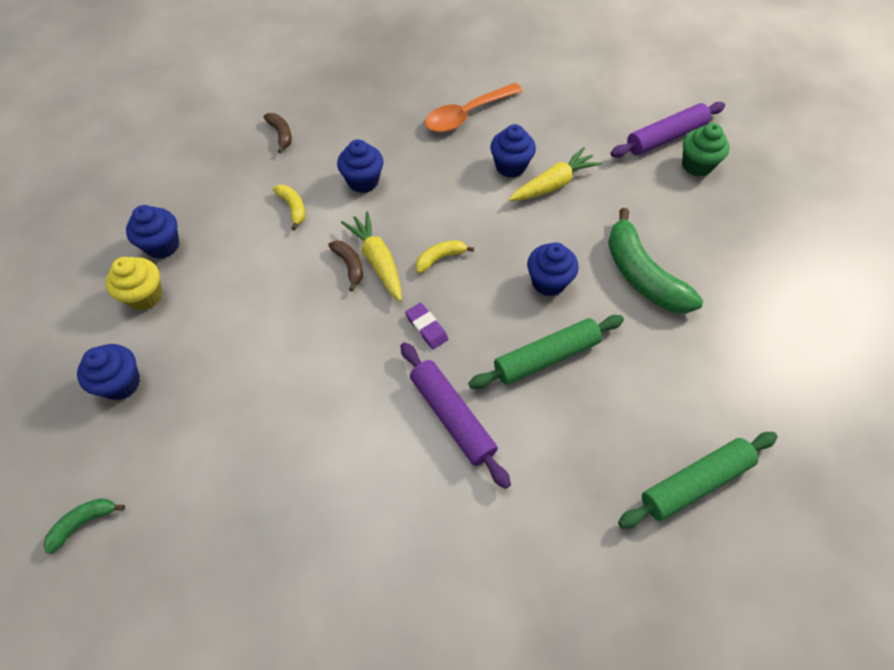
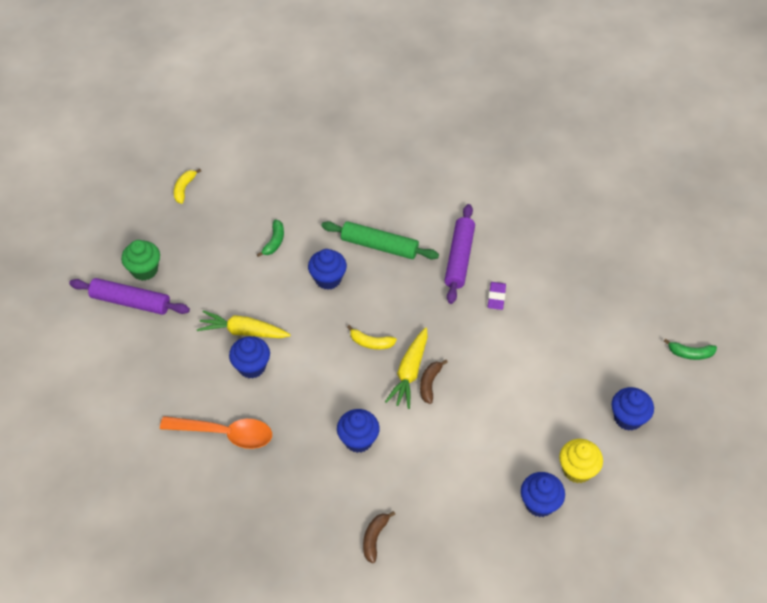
camera: 135 degrees left, 5 degrees down
(293, 208) = (426, 458): yellow banana -> yellow banana (184, 189)
(426, 328) = (424, 310): purple eraser -> purple eraser (496, 297)
(641, 275) = (274, 242): green banana -> green banana, size x0.48
(695, 483) = (381, 152): green rolling pin -> none

